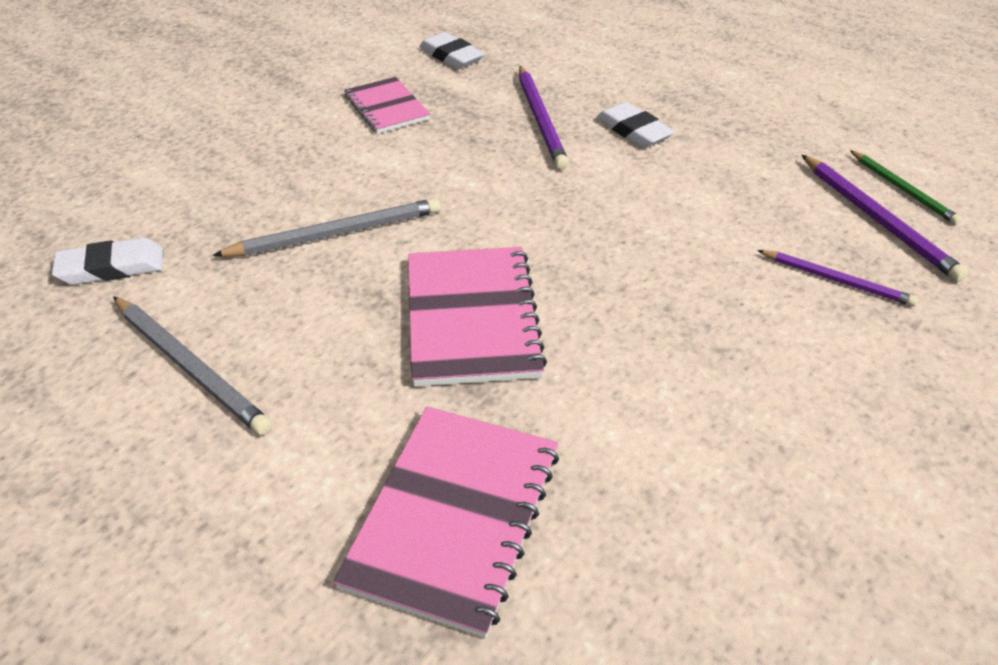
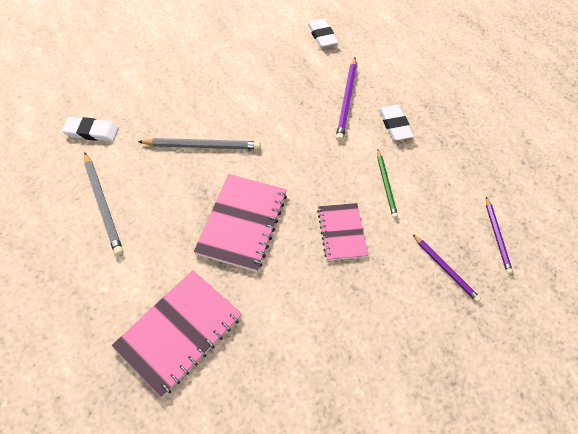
camera: 20 degrees right, 15 degrees up
(387, 107) = (268, 65): pink notebook -> pink notebook (341, 232)
(877, 219) = (497, 236): purple pencil -> purple pencil, size x0.65
(903, 189) = (527, 220): green pencil -> green pencil (386, 185)

